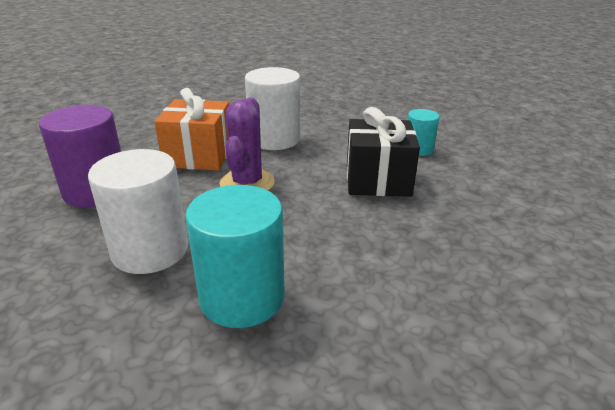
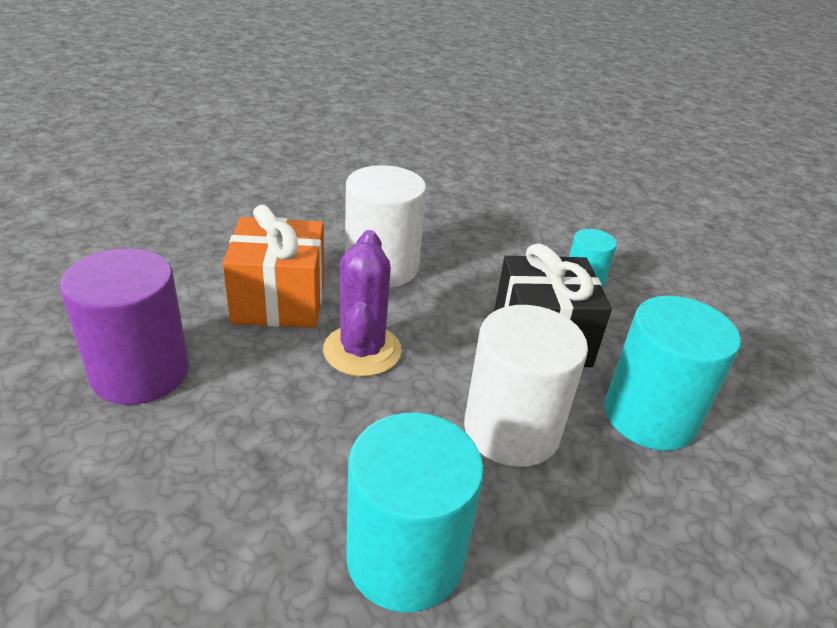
camera: 10 degrees left, 5 degrees up
(150, 250) = (252, 481): white cylinder -> white cylinder (511, 430)
(448, 225) = (650, 416): none -> turquoise cylinder

